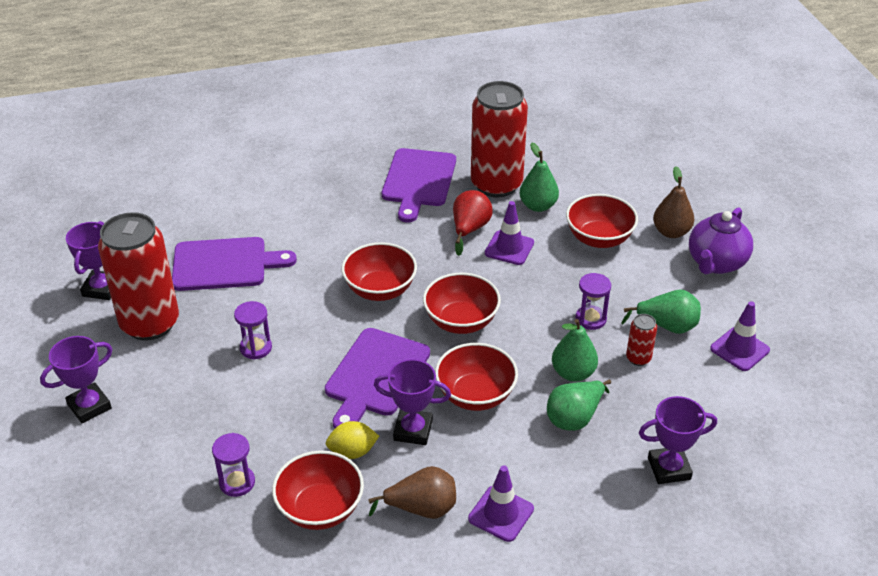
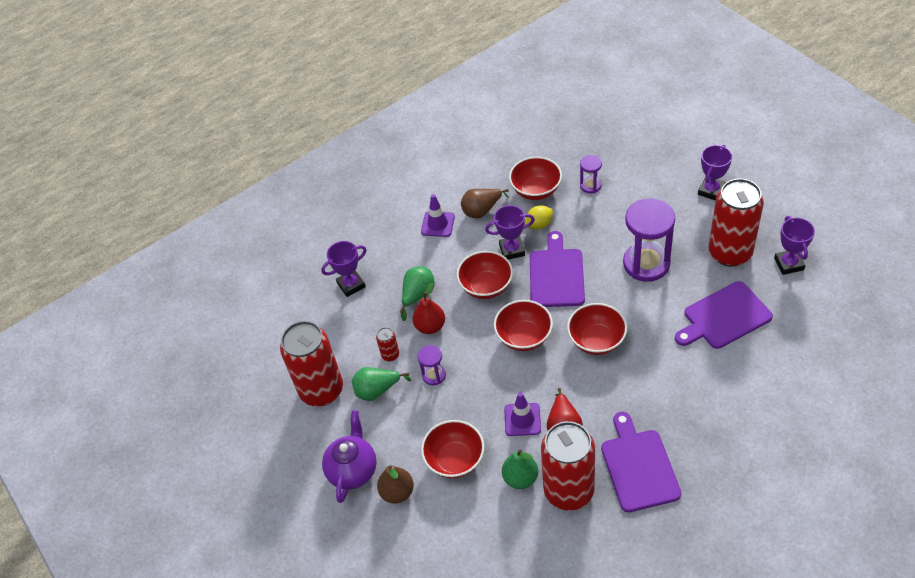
camera: 165 degrees right, 10 degrees up
(256, 348) = (646, 263): purple hourglass -> purple hourglass, size x2.04
(573, 373) = (430, 326): green pear -> red pear
(739, 349) = (321, 390): purple traffic cone -> red can

